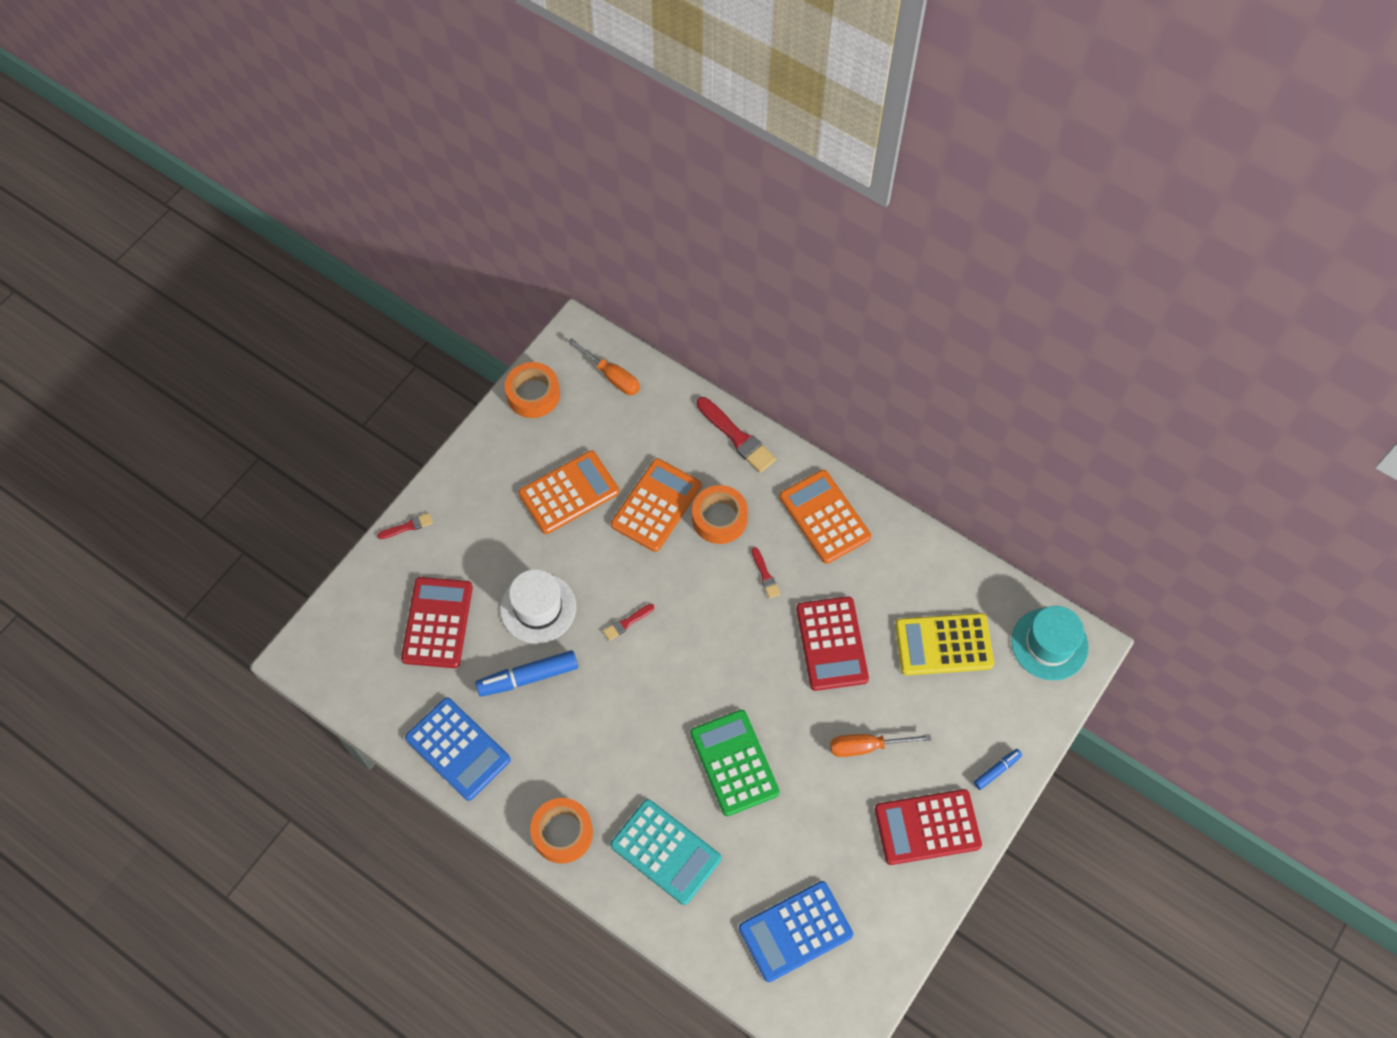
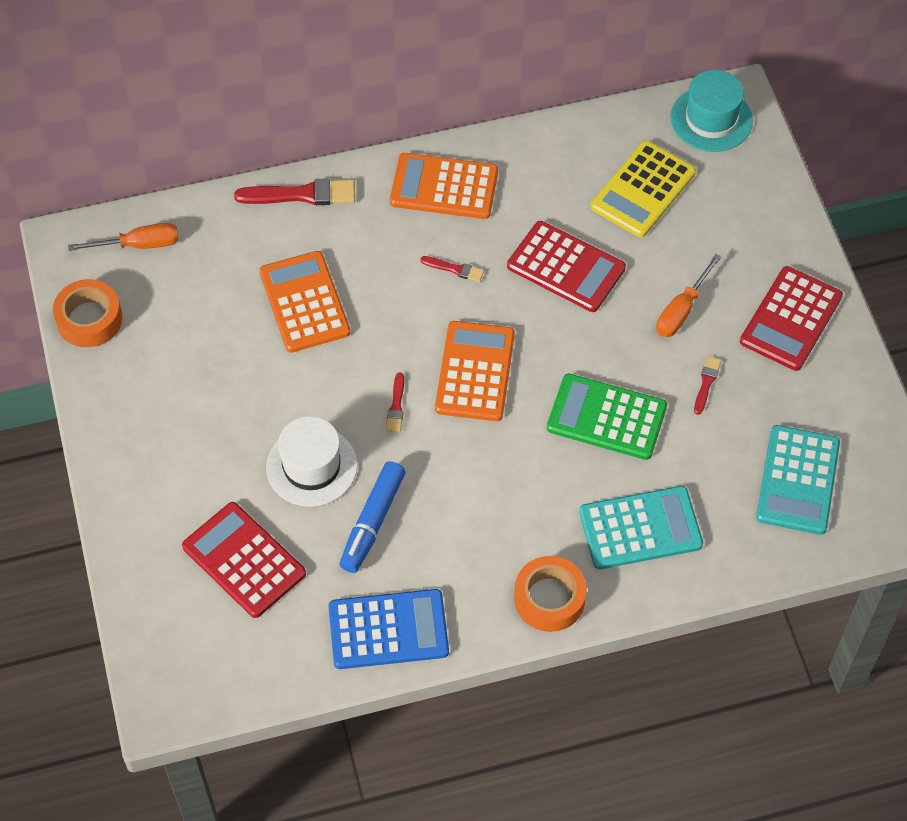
camera: 50 degrees left, 5 degrees down
(407, 526) = (118, 518): red brush -> red brush (706, 383)
(569, 493) = (221, 361): orange calculator -> orange calculator (475, 372)
(719, 518) = (366, 264): orange tape -> none
(795, 931) = (798, 480): blue calculator -> turquoise calculator
(996, 770) = (786, 235): blue marker -> none

